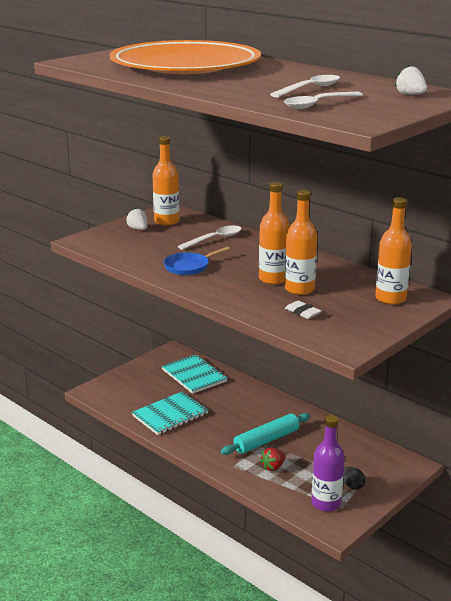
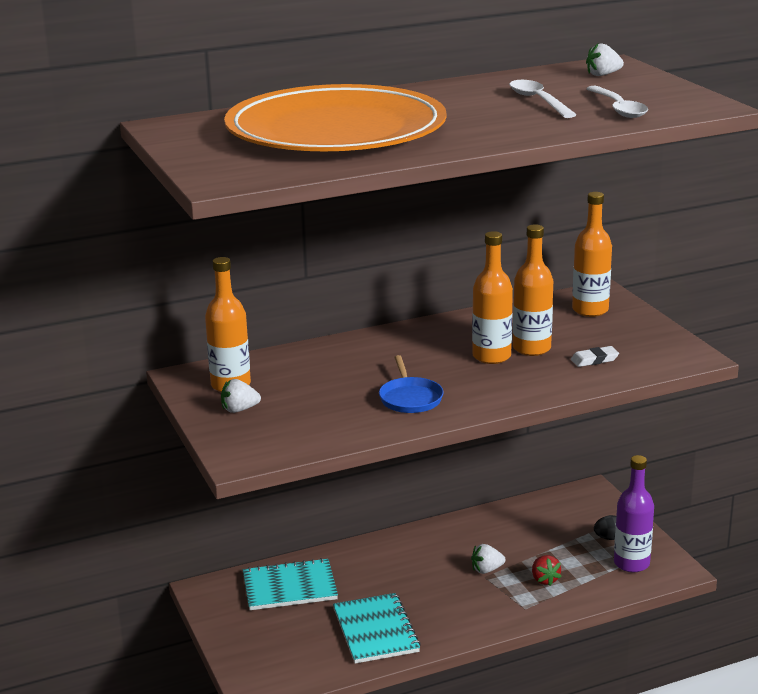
camera: 65 degrees left, 0 degrees up
(215, 239) = (332, 365): white spoon -> none
(266, 440) = (486, 570): turquoise rolling pin -> white strawberry

